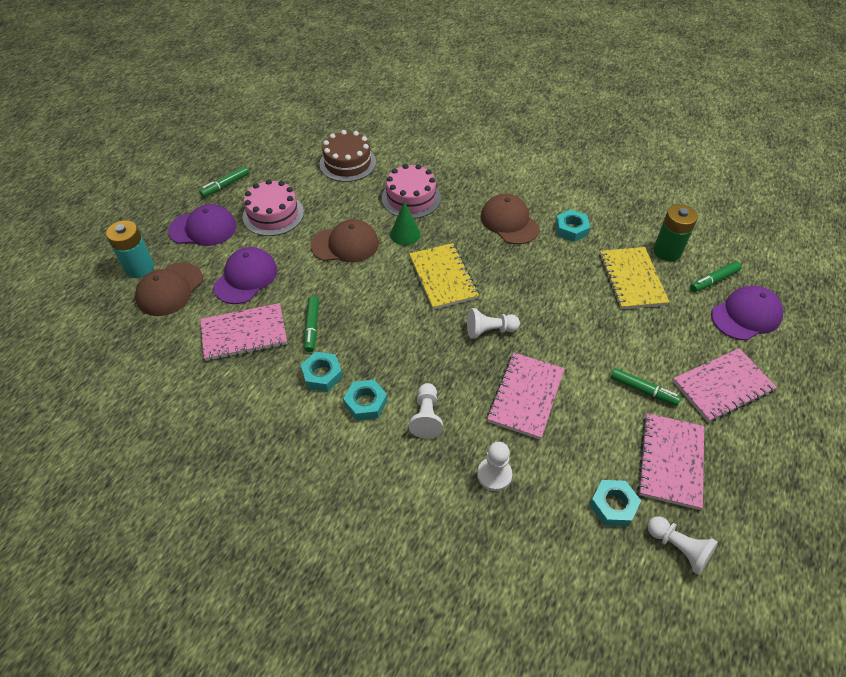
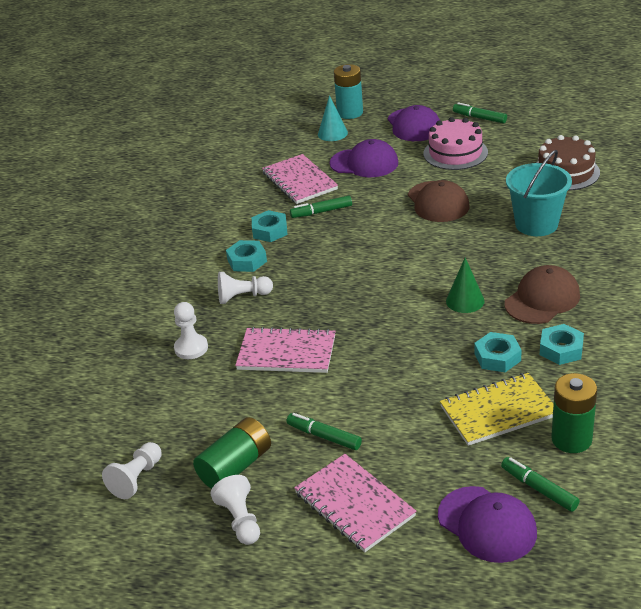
camera: 80 degrees right, 15 degrees down
(170, 289) = (332, 133): brown cap -> turquoise cone
(405, 234) = (475, 233): green cone -> green cone (465, 301)
(411, 198) = (536, 224): pink cake -> turquoise bucket
(443, 277) = (424, 270): yellow notebook -> none
(489, 330) = (363, 315): white pawn -> white pawn (240, 520)
(613, 505) = (174, 428): turquoise nut -> turquoise nut (497, 357)
(643, 390) = (324, 436): green marker -> green marker turned 105 degrees clockwise
(671, 461) = (235, 466): pink notebook -> green battery

